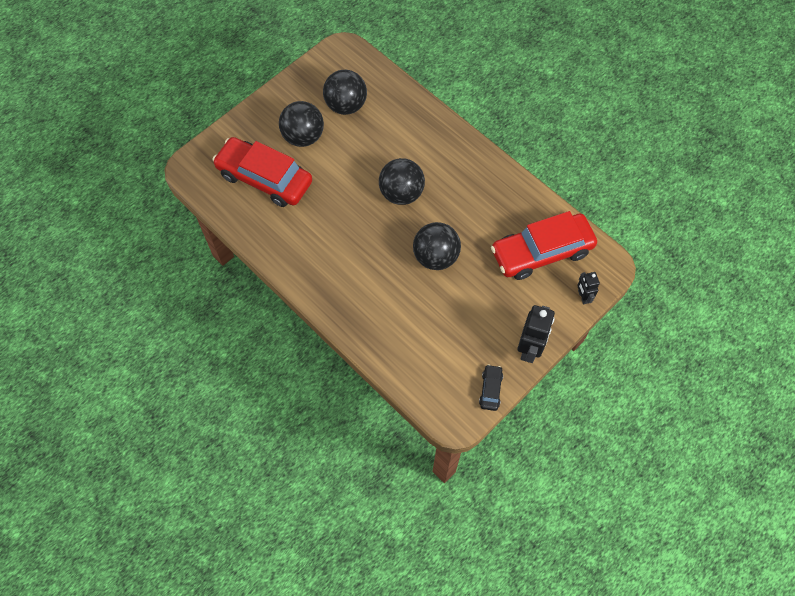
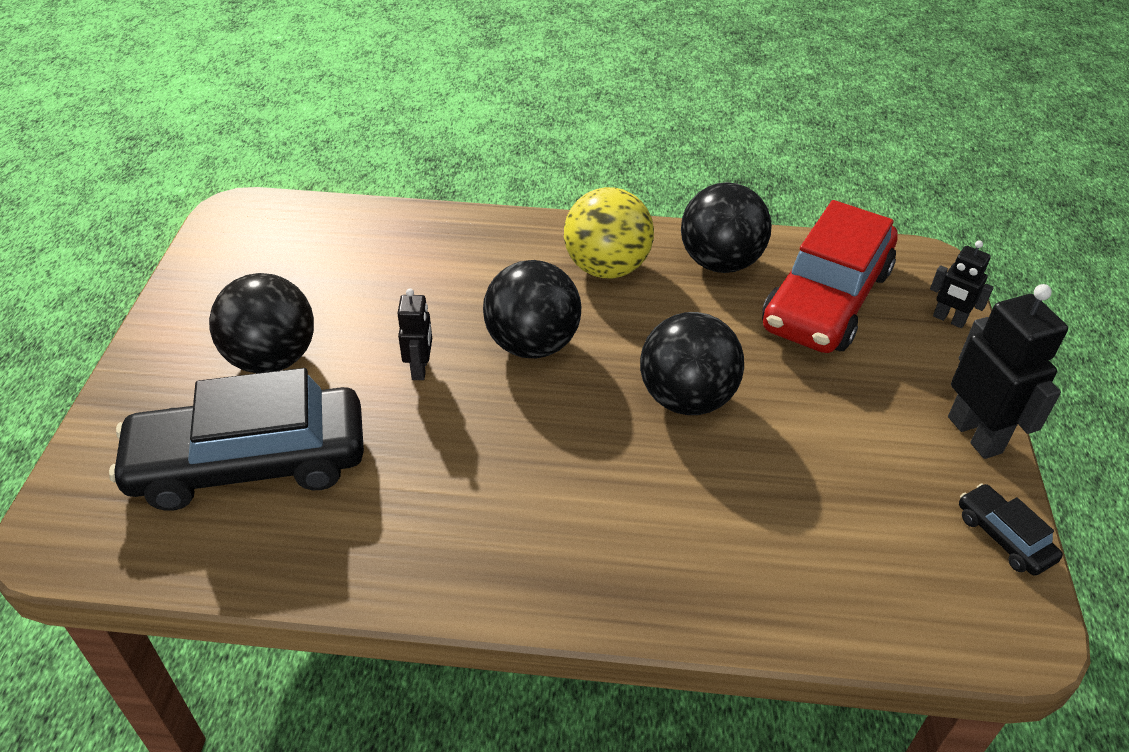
camera: 40 degrees left, 20 degrees down
(264, 178) = (249, 462): red car -> black car
(346, 105) = (312, 279): black ball -> black ball (720, 262)
(351, 177) = (420, 369): none -> black robot
(465, 175) = (606, 268): none -> yellow ball

